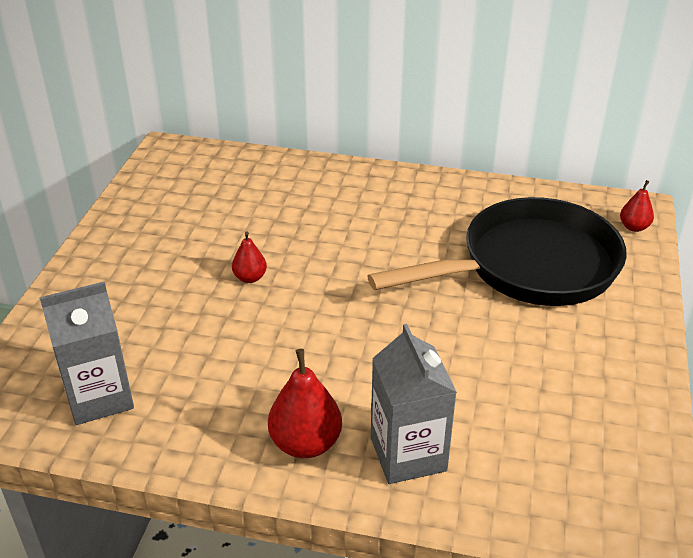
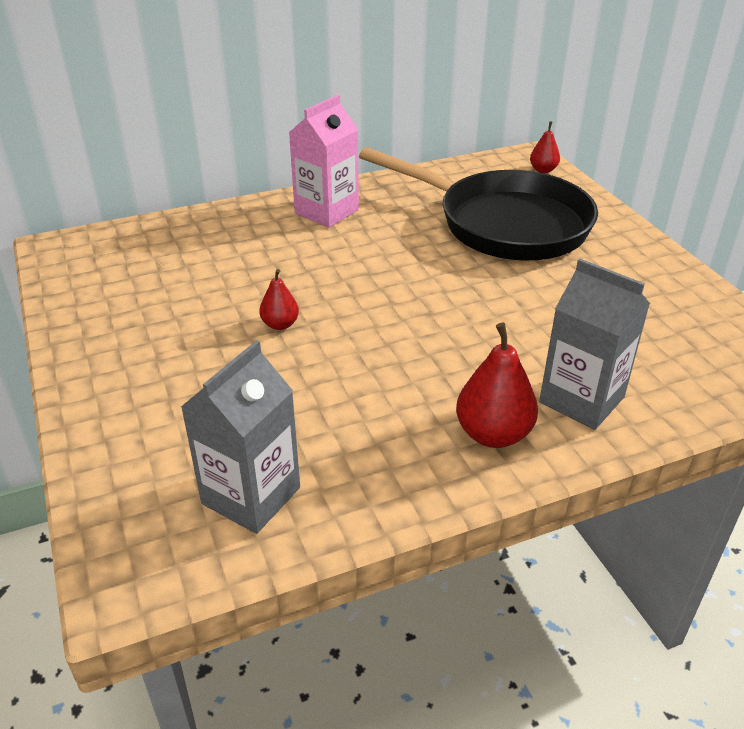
camera: 35 degrees left, 0 degrees up
(388, 194) = (326, 211): none -> pink carton
(529, 266) = (504, 224): black pan -> black pan turned 90 degrees clockwise

